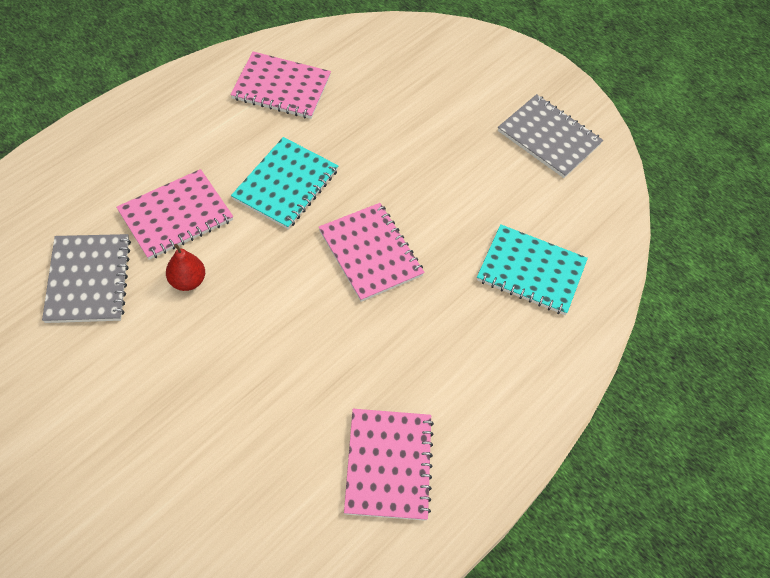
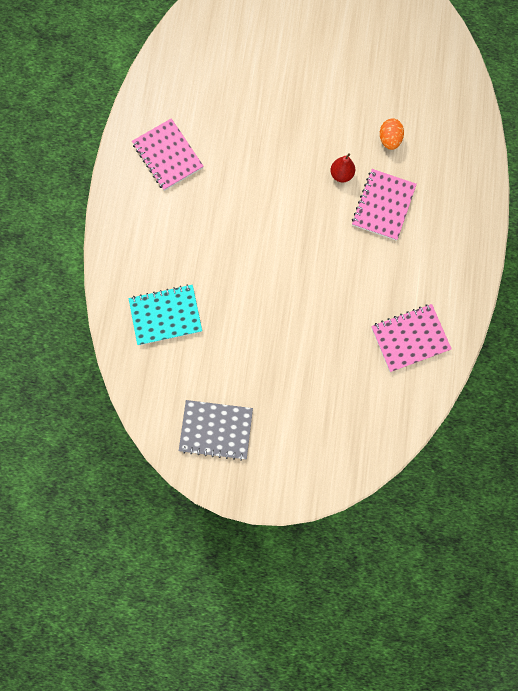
camera: 150 degrees right, 20 degrees up
(88, 280) = (389, 140): grey notebook -> orange egg
(285, 184) = (344, 269): turquoise notebook -> none
(370, 253) = (262, 260): pink notebook -> none

